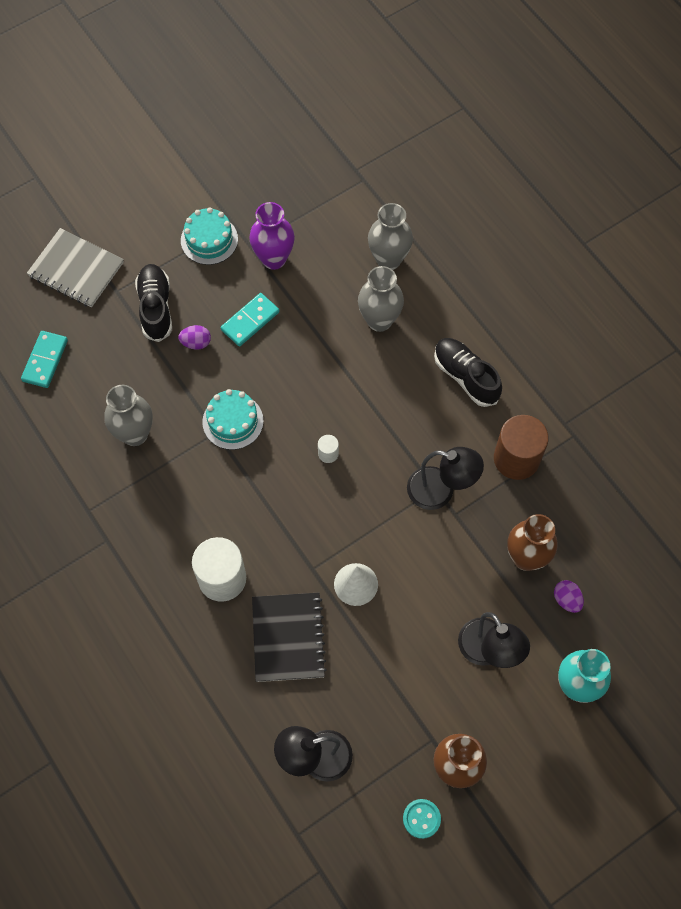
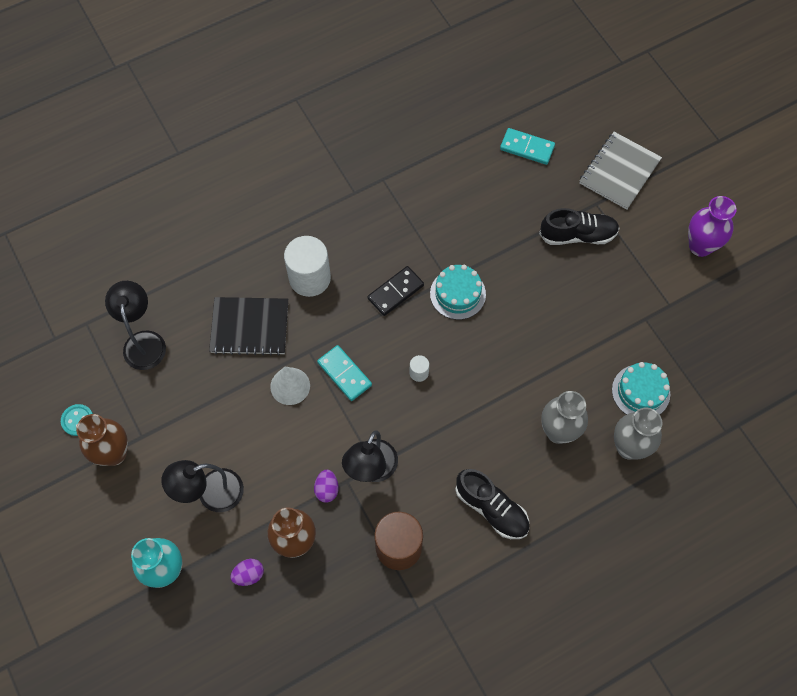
camera: 95 degrees right, 0 degrees up
(135, 434) = (451, 215): grey vase -> none
(196, 343) = (540, 267): purple egg -> purple egg (327, 489)
(209, 240) = (652, 283): turquoise cake -> turquoise cake (640, 391)
(234, 484) = (395, 292): none -> black domino
(250, 321) = (561, 314): turquoise domino -> turquoise domino (344, 374)
(274, 259) = (630, 339): purple vase -> purple vase (700, 246)
(465, 376) = (491, 508): black shoe -> black shoe turned 75 degrees clockwise

